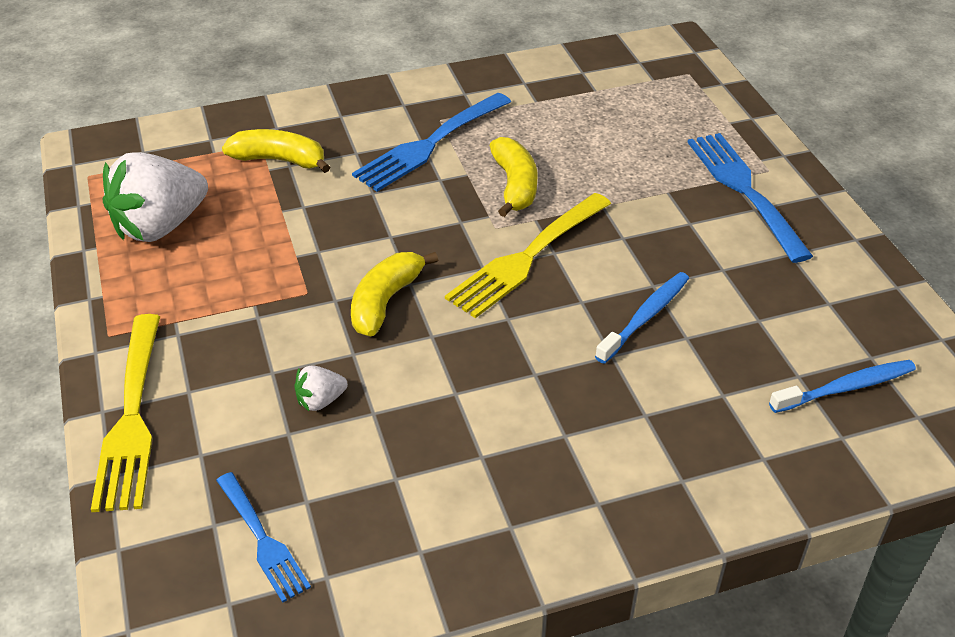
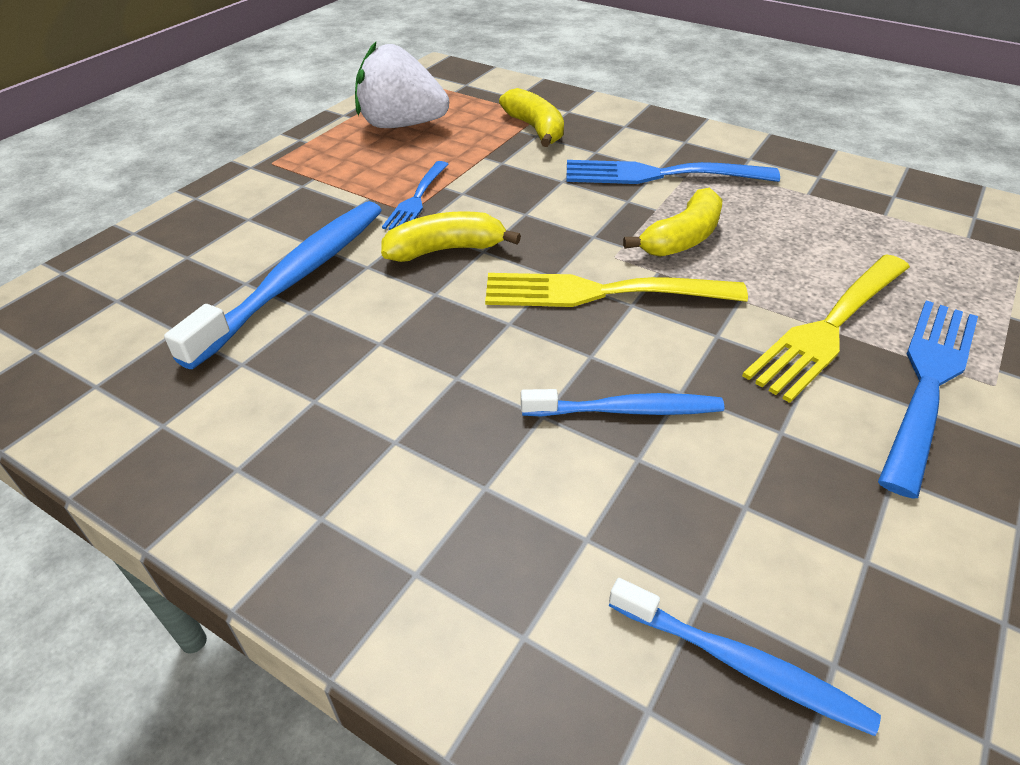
camera: 50 degrees right, 0 degrees up
(131, 417) = (198, 211): yellow fork -> yellow fork (829, 327)
(262, 540) = (114, 331): blue fork -> blue fork (417, 199)
(320, 401) = (295, 278): white strawberry -> blue toothbrush

